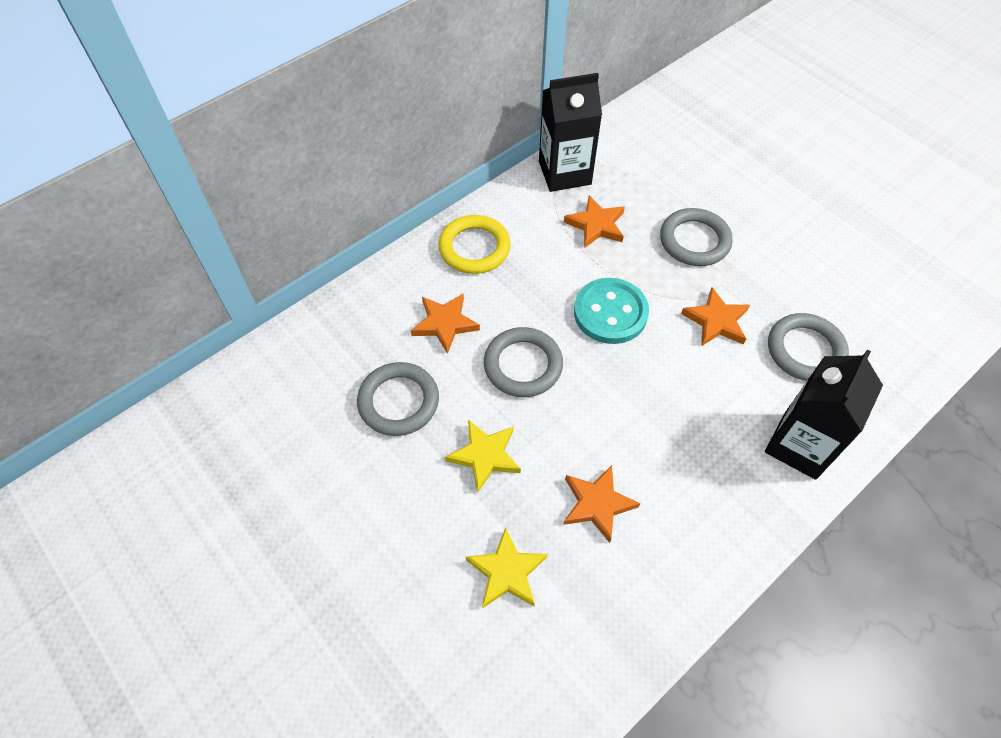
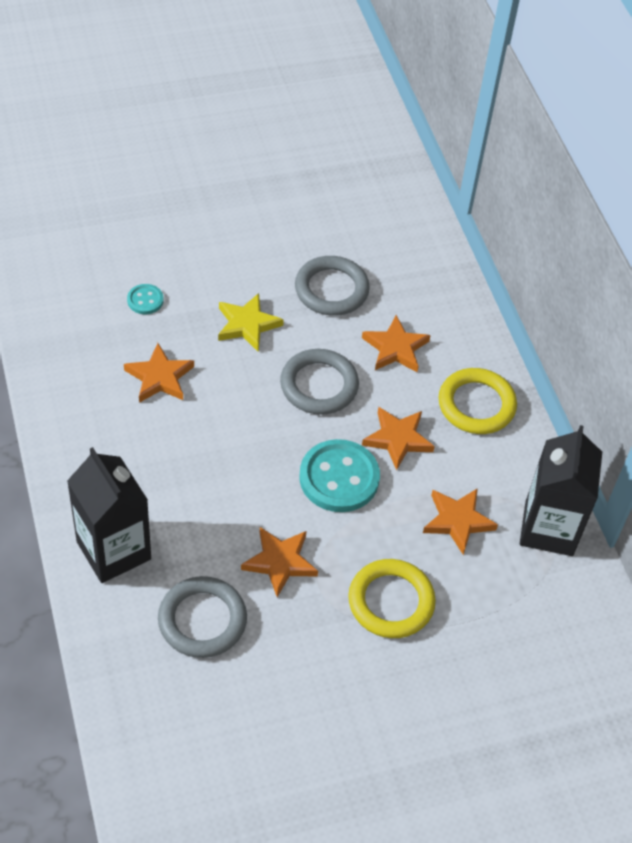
camera: 110 degrees right, 5 degrees down
(507, 572) = (145, 300): yellow star -> turquoise button
(544, 287) = (397, 439): none -> orange star
(694, 241) = (391, 601): grey ring -> yellow ring

